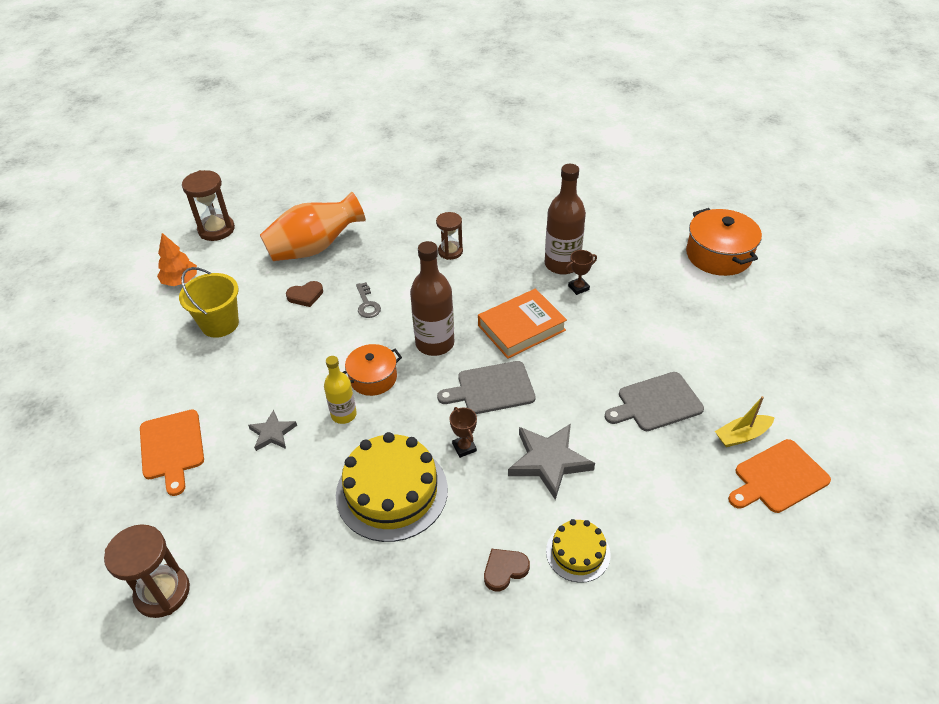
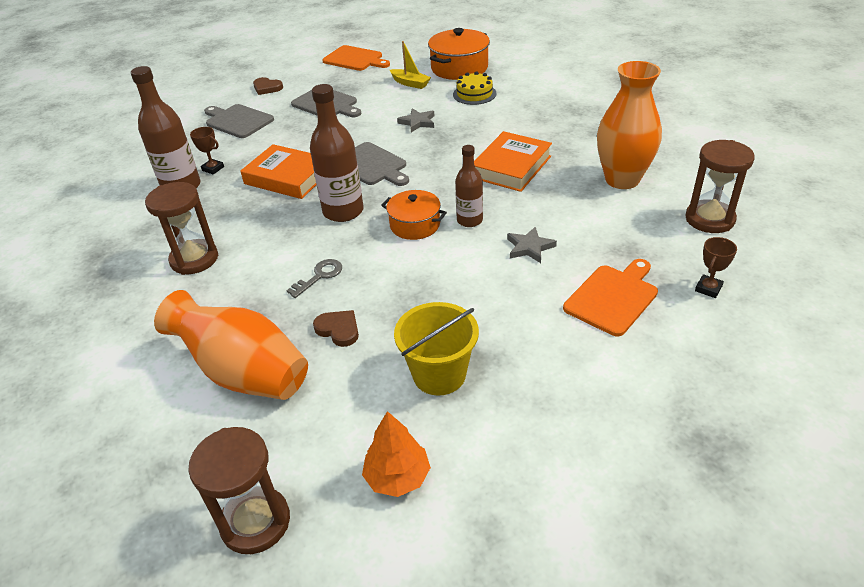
camera: 120 degrees left, 5 degrees down
(283, 570) = (622, 179): none -> orange vase
(344, 415) = (469, 220): yellow bottle -> brown bottle
(392, 491) = (511, 167): yellow cake -> orange book
(450, 251) = (194, 259): brown hourglass -> brown hourglass, size x1.51
(464, 447) = (441, 155): brown trophy -> brown trophy (708, 288)
(504, 570) = (514, 109): brown heart -> brown heart (267, 88)
(549, 461) = (417, 122): grey star -> grey star, size x0.58
(666, 325) = (237, 121): none -> grey cutting board
(718, 255) = (129, 123): orange pot -> orange pot (459, 68)
(742, 435) = (330, 74): yellow boat -> yellow boat (410, 83)

